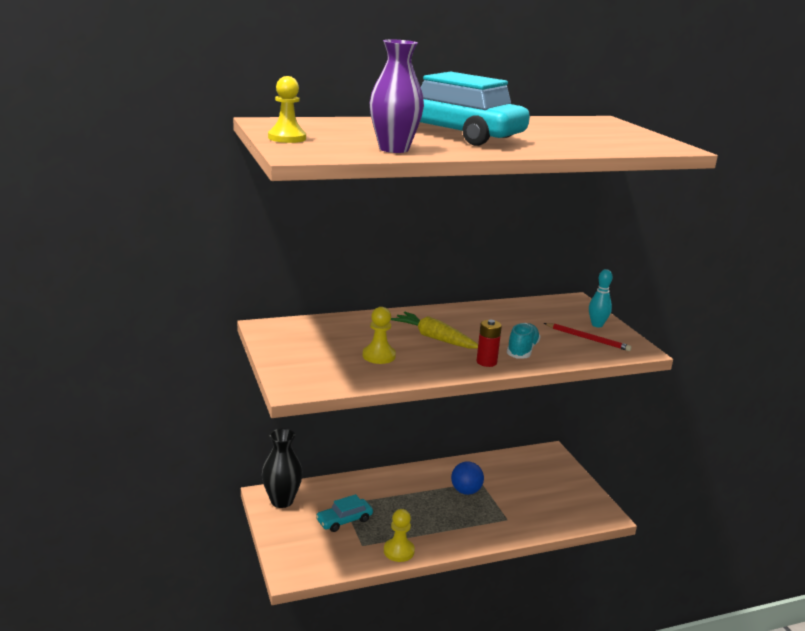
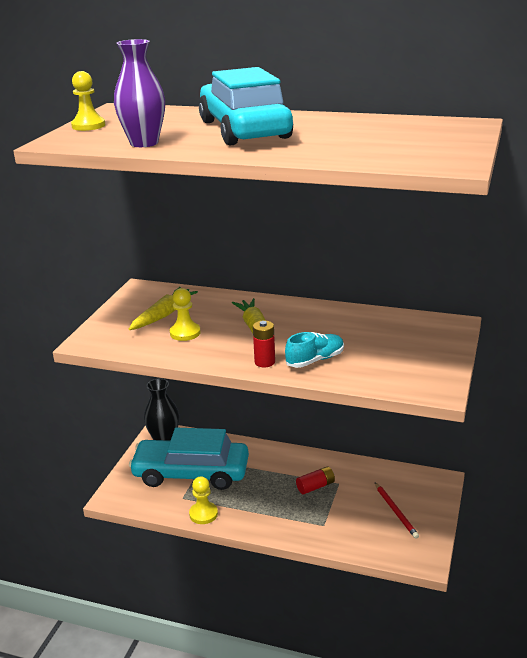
camera: 40 degrees right, 5 degrees up
(332, 346) = (163, 315): none -> yellow carrot
(344, 520) = (191, 473): turquoise car -> turquoise car, size x2.27
(466, 491) = (315, 486): blue ball -> red battery
(588, 339) = (401, 365): red pencil -> red pencil (396, 511)
(597, 325) = (436, 354): turquoise bowling pin -> none

